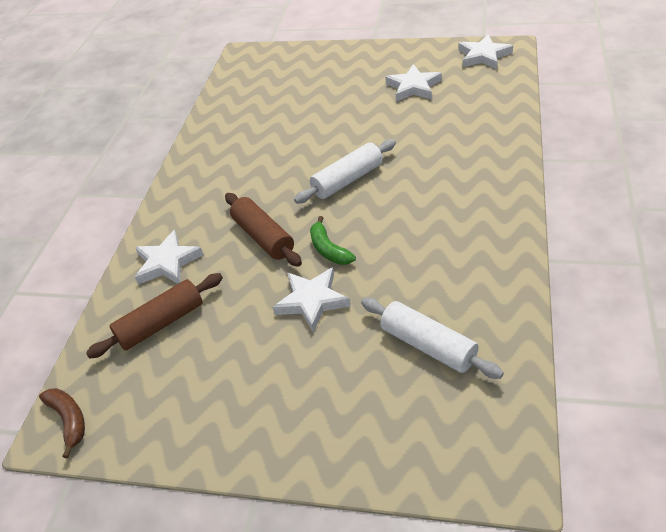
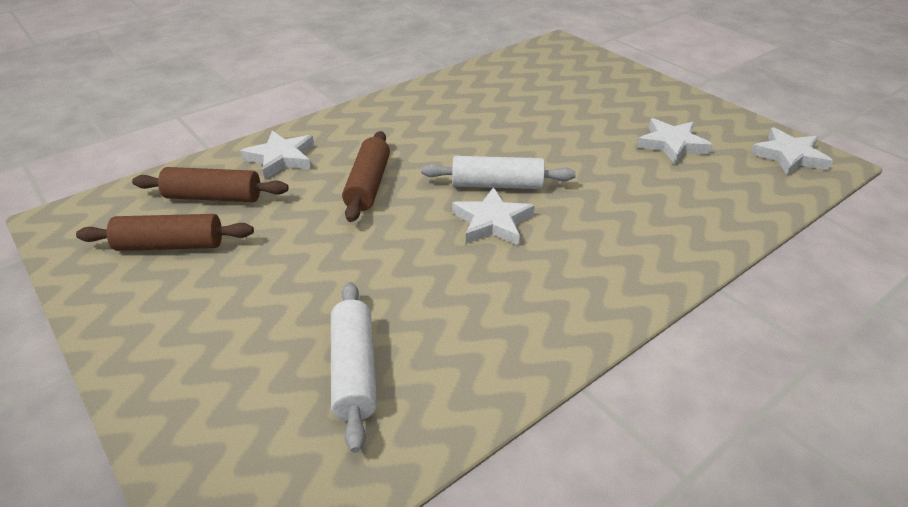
camera: 35 degrees right, 5 degrees down
(69, 420) = (73, 219): brown banana -> none
(185, 376) = (170, 245): none -> brown rolling pin
(312, 301) = (327, 259): white star -> white star (492, 222)
(329, 249) = (400, 229): green banana -> none

